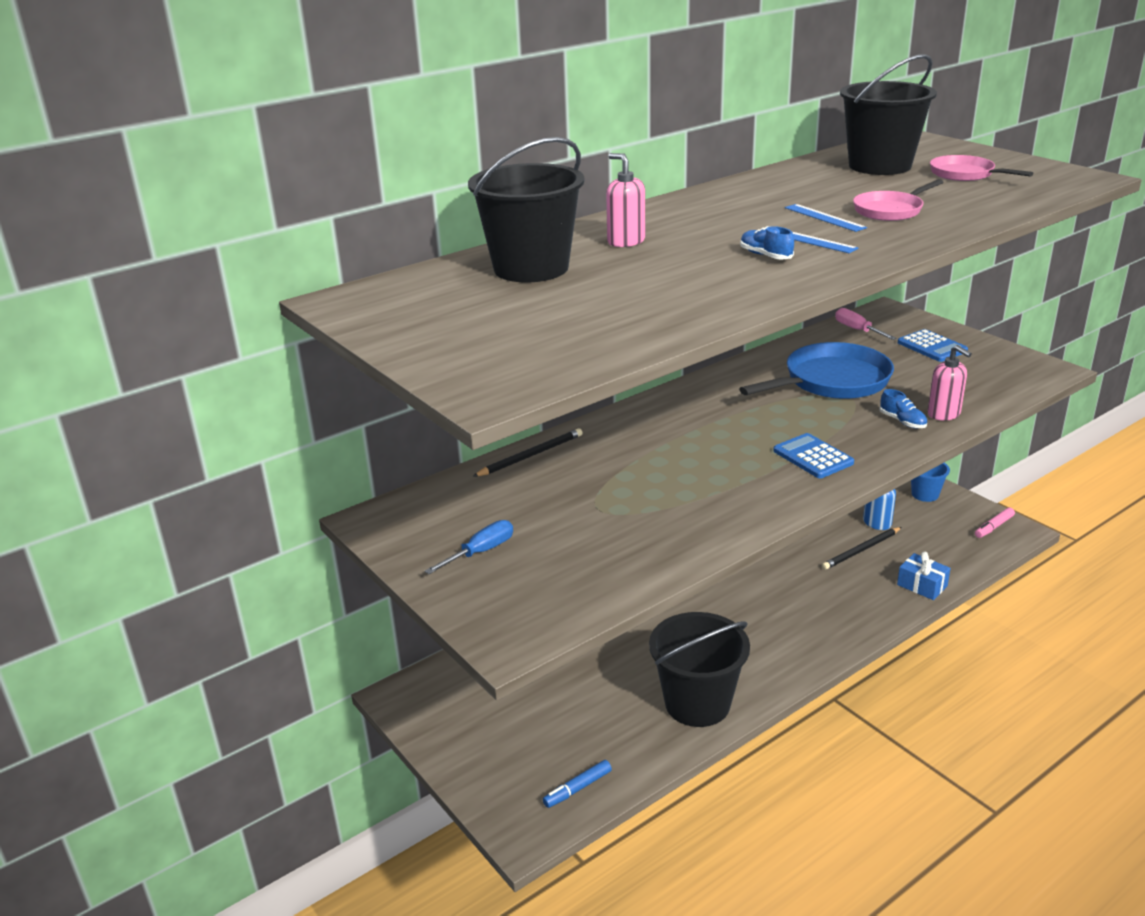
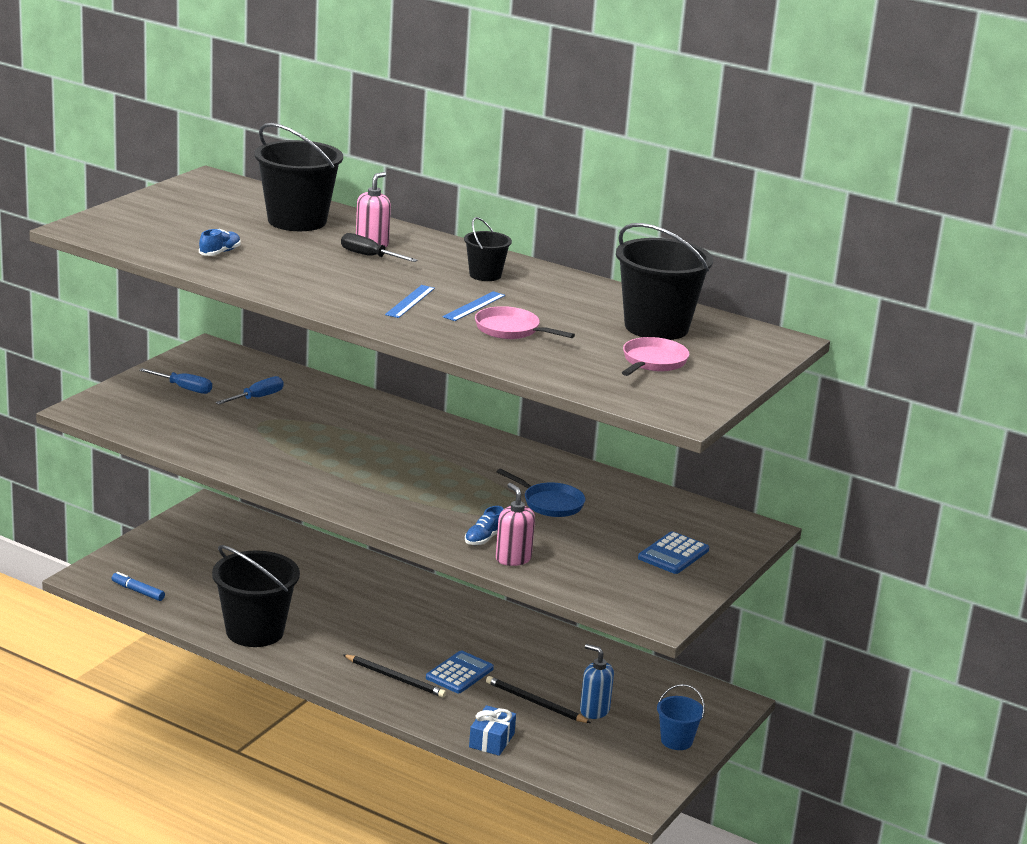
camera: 65 degrees right, 5 degrees down
(531, 455) = (330, 388): black pencil -> black pencil (395, 678)
(533, 503) = (257, 397): none -> blue screwdriver
(664, 246) = (369, 256): none -> black screwdriver
(736, 206) = (485, 275): none -> black bucket
(765, 256) = (363, 288): blue shoe -> blue shoe (220, 252)
(813, 457) = (390, 499): blue calculator -> blue calculator (459, 673)
(831, 381) = (550, 503): blue pan -> blue pan, size x0.56
(857, 330) = (689, 513): pink screwdriver -> none
(944, 414) = (513, 559): pink soap dispenser -> pink soap dispenser turned 120 degrees clockwise
(993, 527) = (635, 787): pink marker -> none

